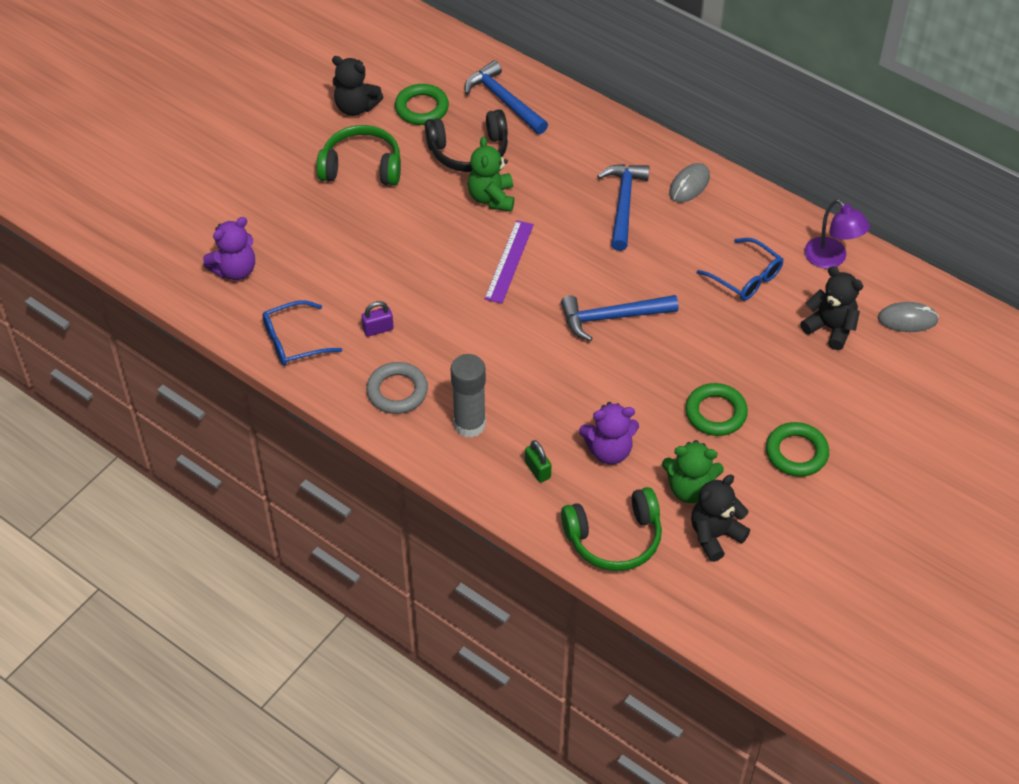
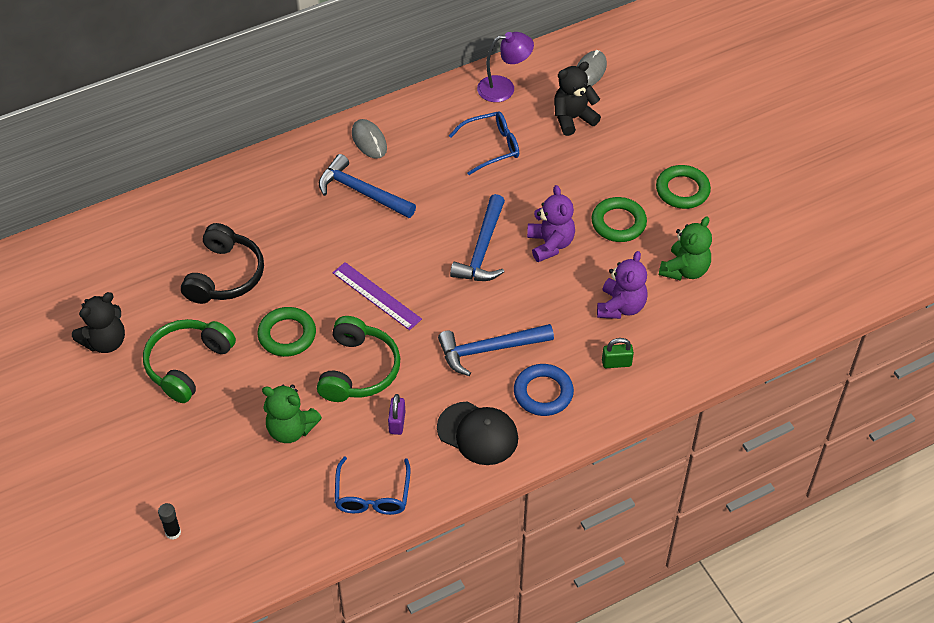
camera: 65 degrees left, 0 degrees up
(194, 227) = (173, 532): none -> black glue stick
(235, 270) = (252, 515): purple teddy bear -> purple teddy bear (550, 244)
(397, 391) = (478, 433): grey ring -> black cap
(421, 108) = (144, 291): green ring -> green ring (287, 335)
(469, 424) = (543, 393): grey glue stick -> blue ring
(491, 198) = (293, 280): green teddy bear -> green teddy bear (291, 429)
(504, 100) = (180, 226): blue hammer -> blue hammer (489, 349)
(614, 538) = (710, 338): green headphones -> green headphones (359, 370)
(715, 535) = (736, 272): black teddy bear -> none

